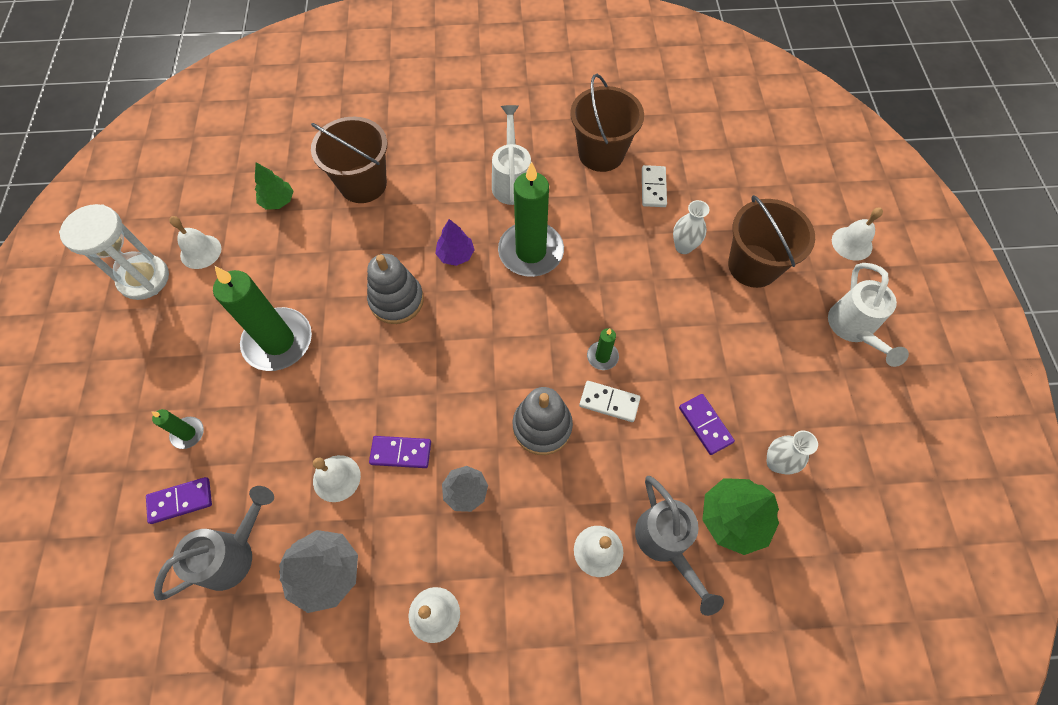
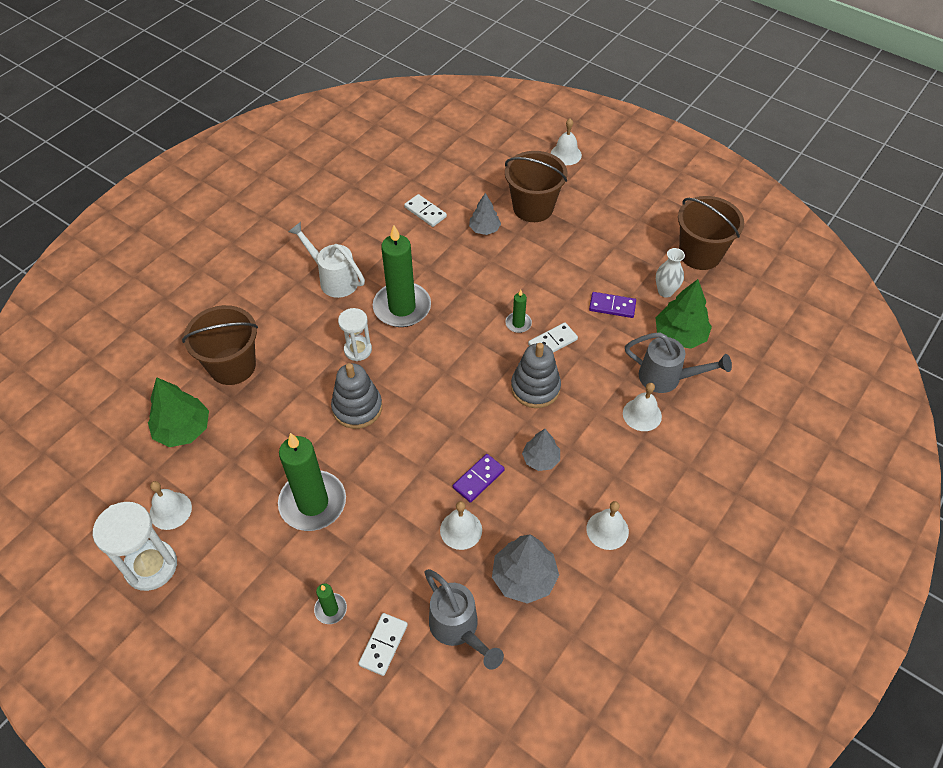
camera: 50 degrees left, 10 degrees down
(180, 501) = (383, 645): purple domino -> white domino
(234, 553) = (458, 629): grey watering can -> grey watering can turned 150 degrees clockwise
(278, 201) = (183, 430): green tree -> green tree, size x1.59
(456, 255) = (358, 350): purple tree -> white hourglass
(601, 153) = (368, 218): brown bucket -> brown bucket (700, 254)
(683, 247) = (484, 229): white vase -> grey tree
(853, 330) = (619, 197): white watering can -> none

